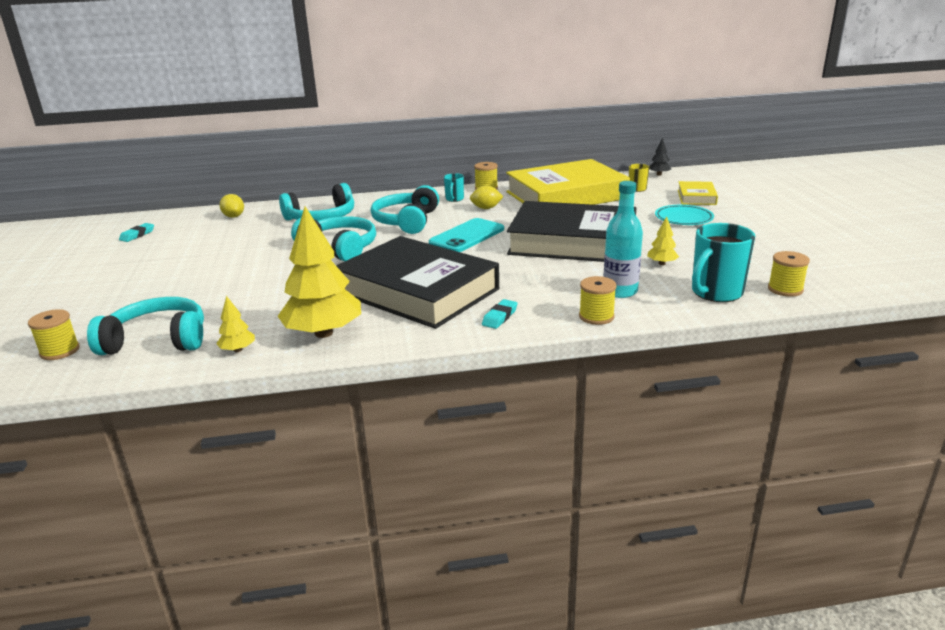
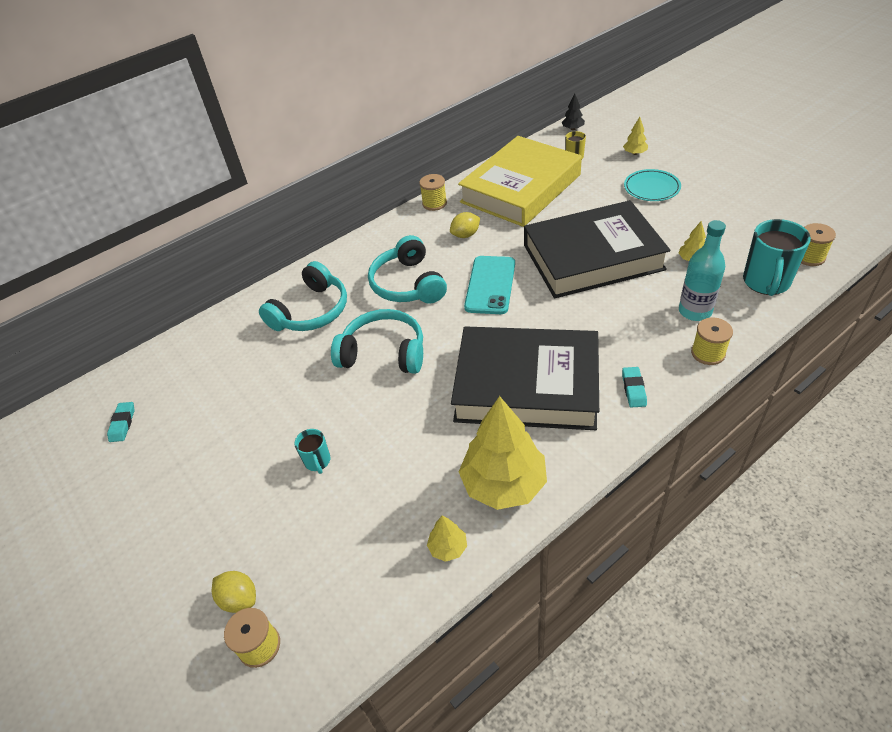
camera: 25 degrees left, 20 degrees up
(157, 340) = (349, 576): turquoise headphones -> none
(234, 216) = (207, 347): yellow lemon -> yellow lemon (239, 599)
(454, 199) = (420, 231): turquoise mug -> turquoise mug (317, 461)
(696, 197) = (634, 153): yellow book -> yellow tree

